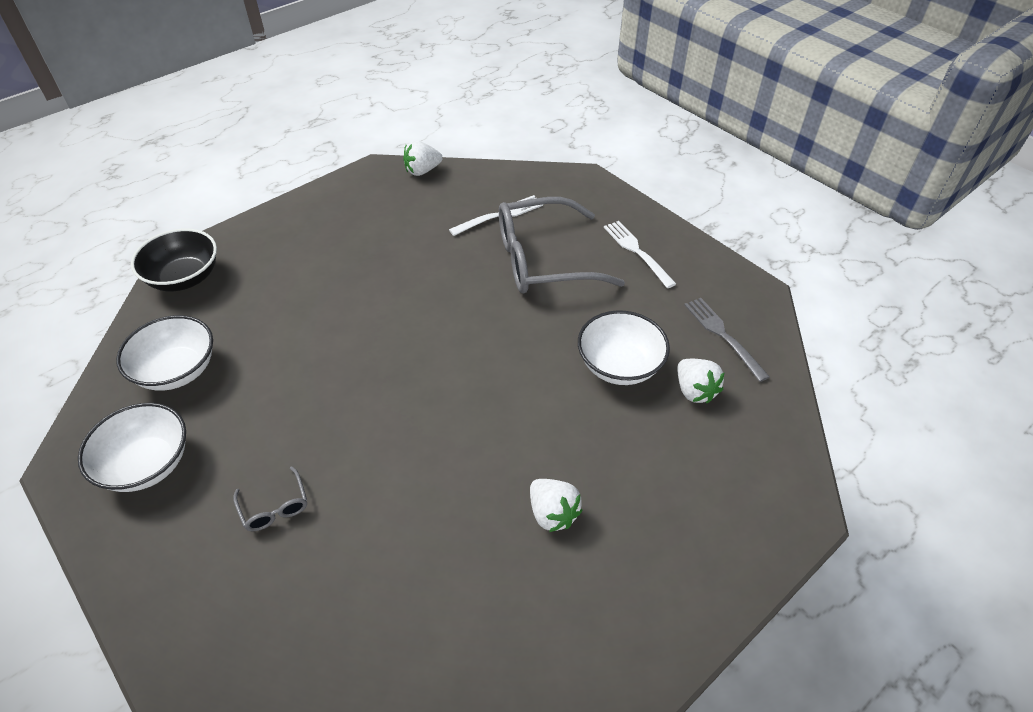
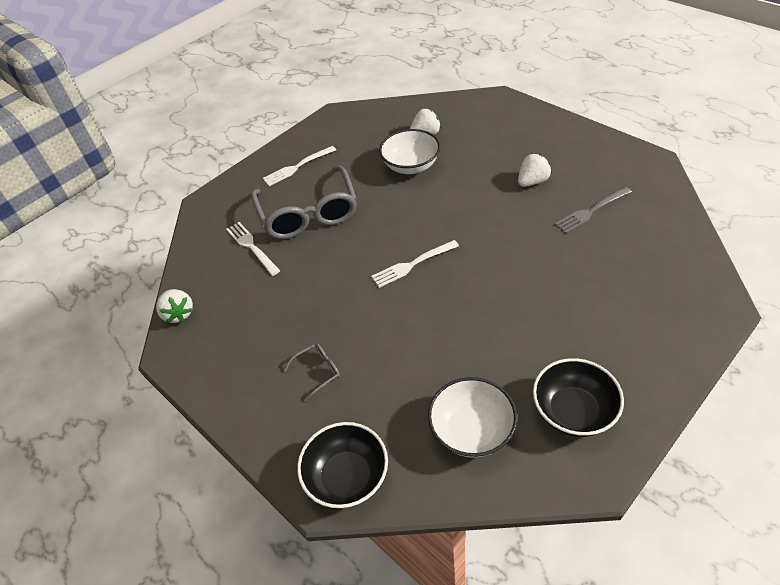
camera: 90 degrees left, 0 degrees up
(147, 464) = (573, 411): white bowl -> black bowl
(274, 507) = (578, 314): grey glasses -> grey glasses (317, 372)
(424, 348) = (412, 264): none -> white fork
(723, 336) = (377, 126): grey fork -> grey fork (591, 211)

